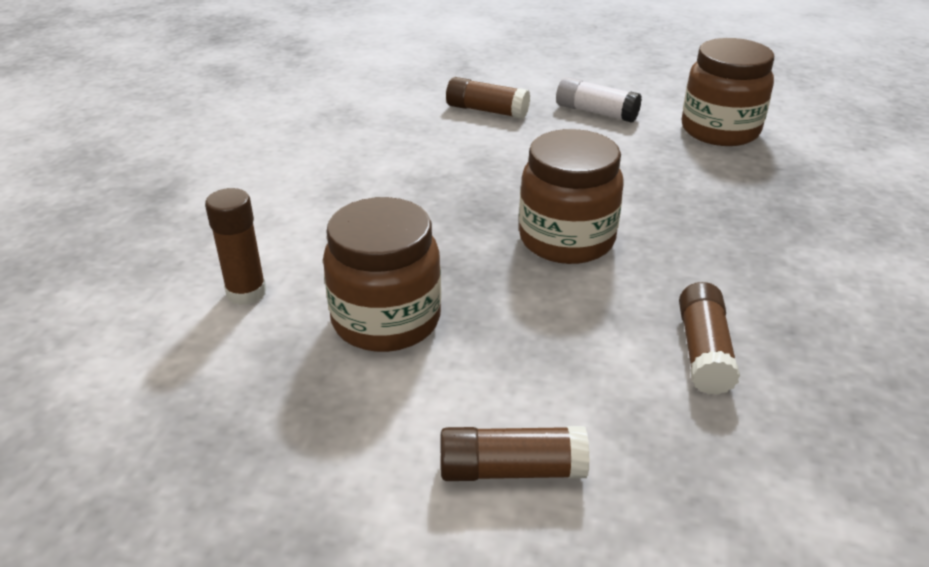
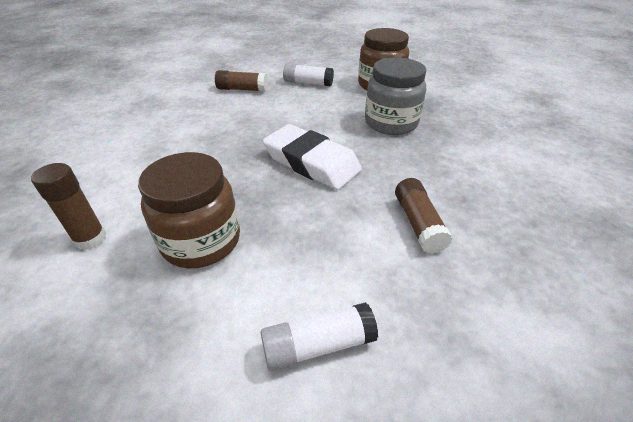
camera: 15 degrees left, 5 degrees up
(512, 469) = (318, 344): brown glue stick -> white glue stick
(566, 240) = (311, 162): brown jar -> white eraser
(715, 197) = (391, 123): none -> grey jar

